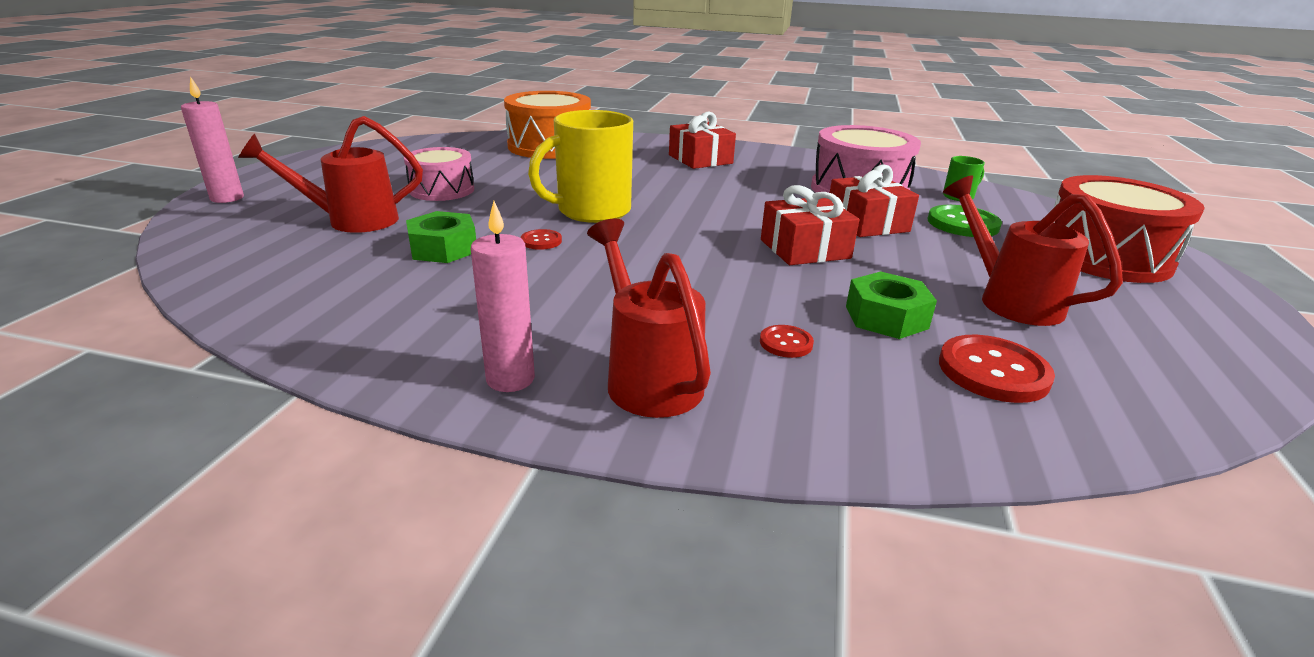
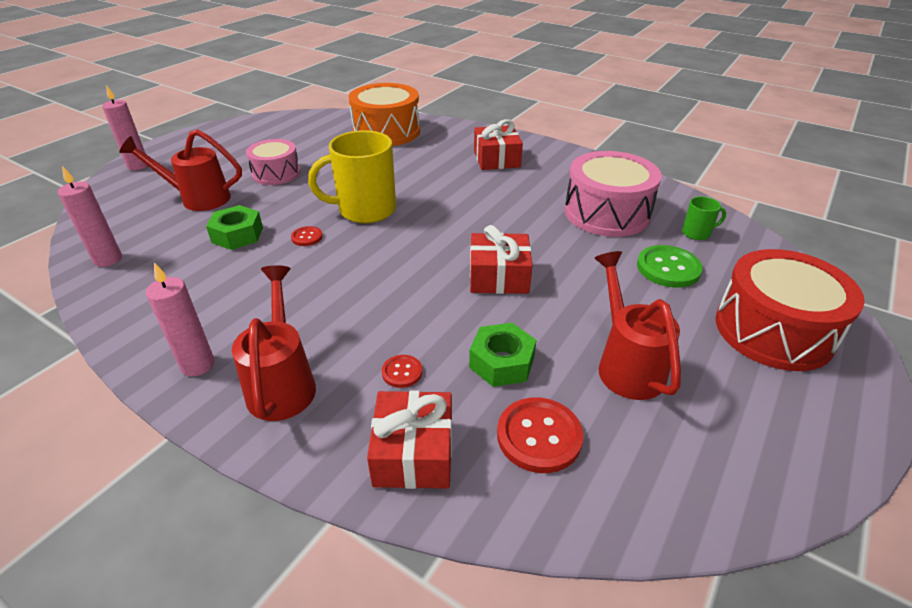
camera: 20 degrees right, 10 degrees up
(264, 293) = (108, 259): none -> pink candle
(867, 223) = (578, 254): red gift -> red gift (413, 453)

